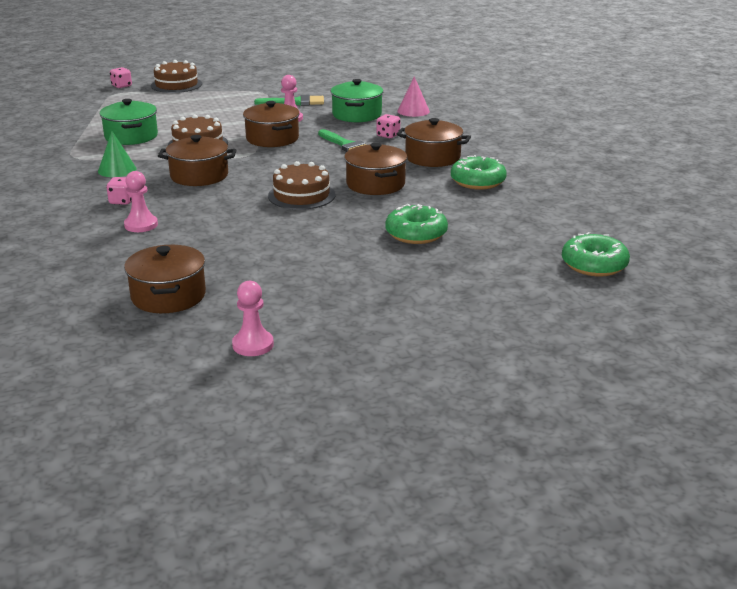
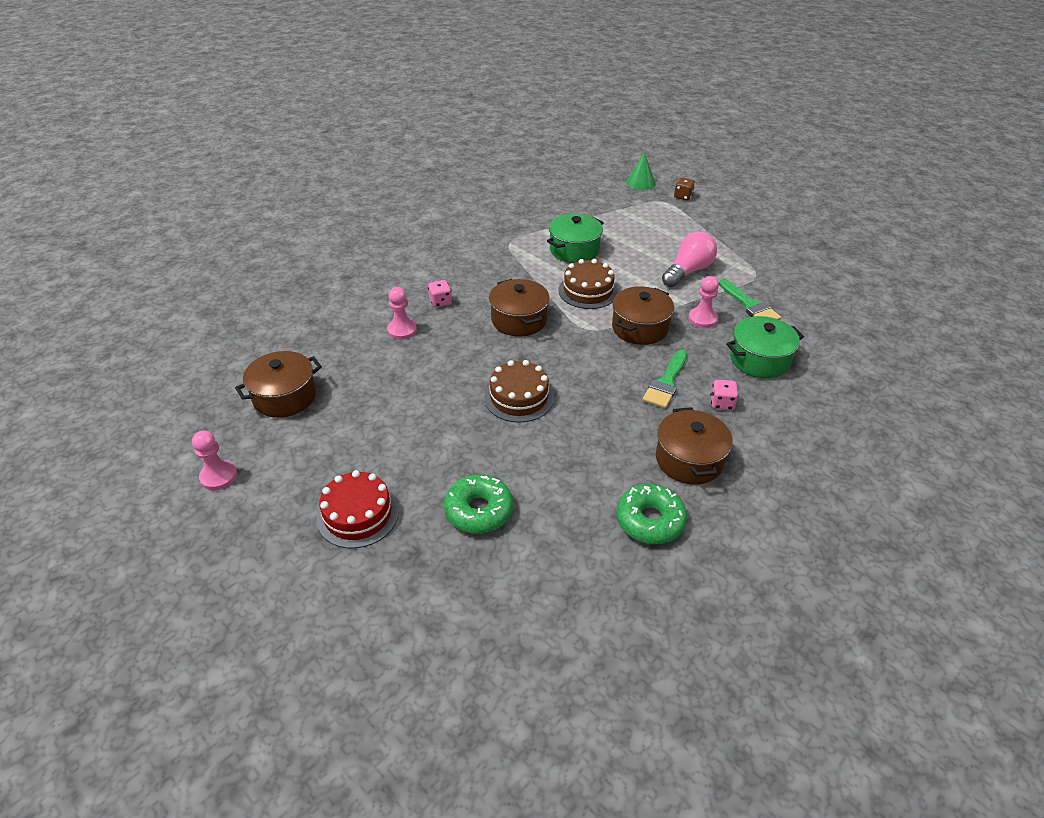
camera: 65 degrees right, 15 degrees up
(117, 170) = (499, 273): green cone -> green cone (640, 182)
(121, 86) = (683, 196): pink dice -> brown dice
(176, 85) = (718, 221): brown cake -> none
(225, 108) = (688, 271): none -> pink light bulb
(374, 282) = (358, 514): none -> red cake
(375, 184) = (581, 439): brown pot -> none
(413, 111) = (816, 398): pink cone -> none
(594, 265) = (481, 702): green donut -> none

